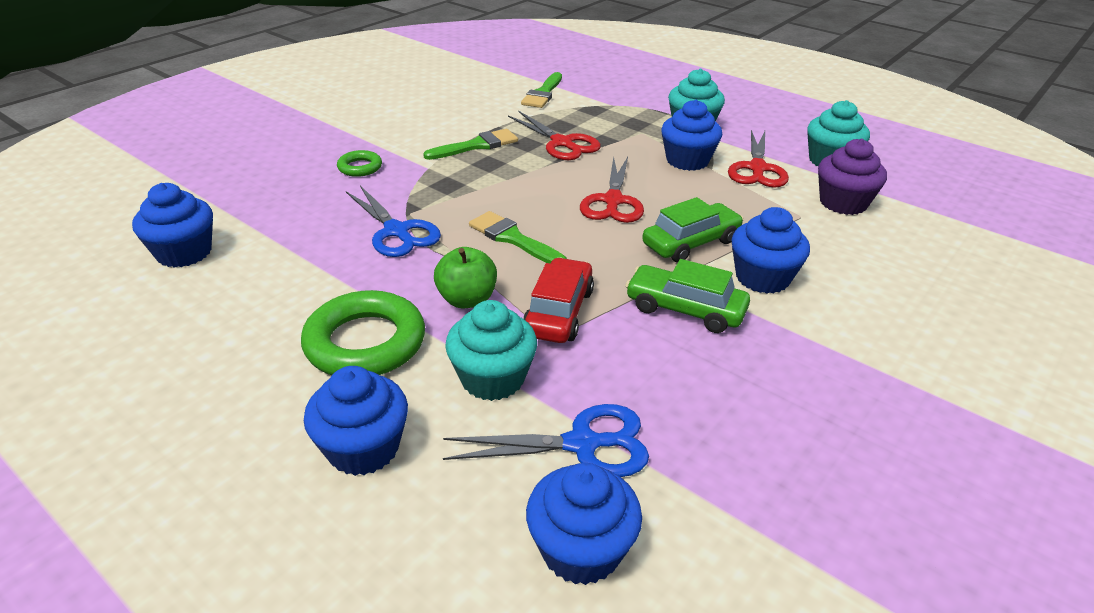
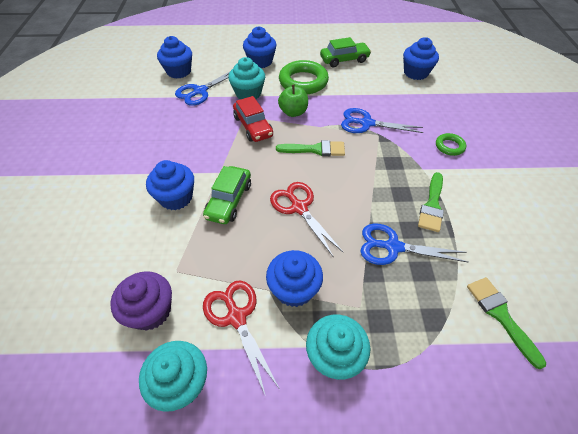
camera: 140 degrees right, 15 degrees up
(562, 143) = (393, 247): red scissors -> blue scissors
(685, 309) = (202, 157): green car -> green car (344, 60)

